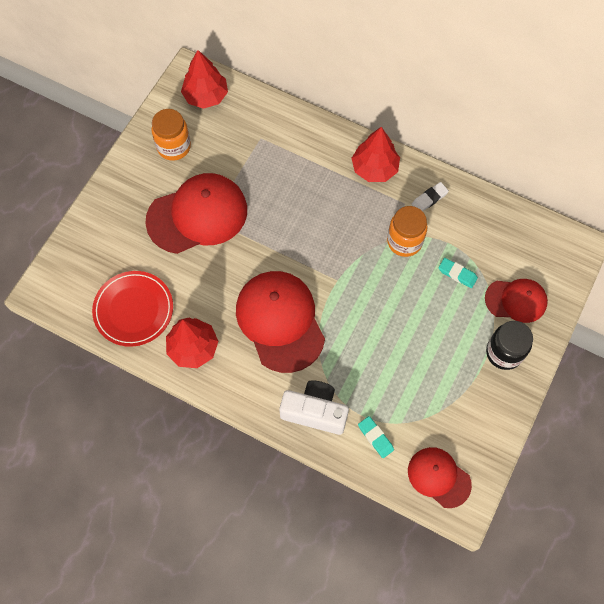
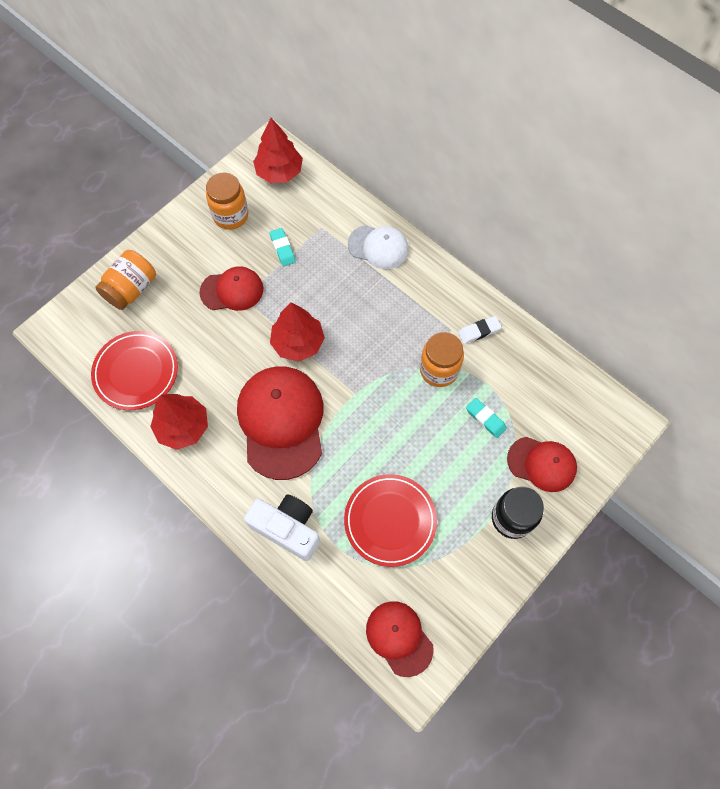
camera: 15 degrees right, 0 degrees up
(104, 236) = (131, 289): none -> orange jar
(197, 215) = (232, 290): red cap -> red cap, size x0.58
(318, 144) = (378, 247): none -> white cap
(374, 168) = (430, 285): red tree -> red tree (298, 342)
(375, 438) = (343, 574): turquoise eraser -> turquoise eraser (282, 249)
(401, 382) = (390, 521): none -> red plate

